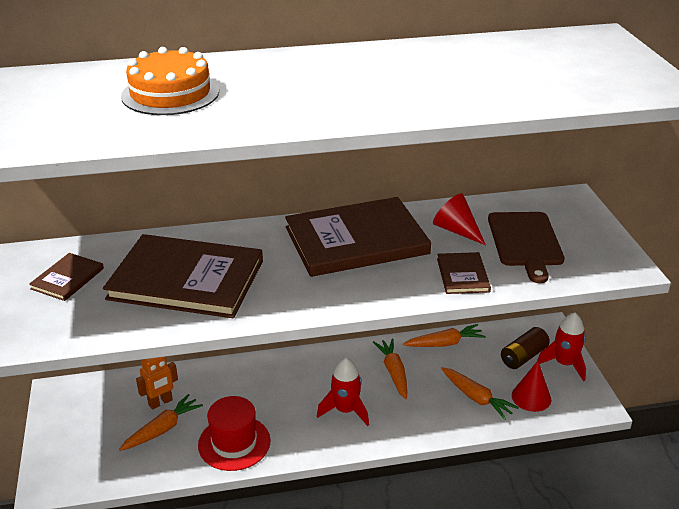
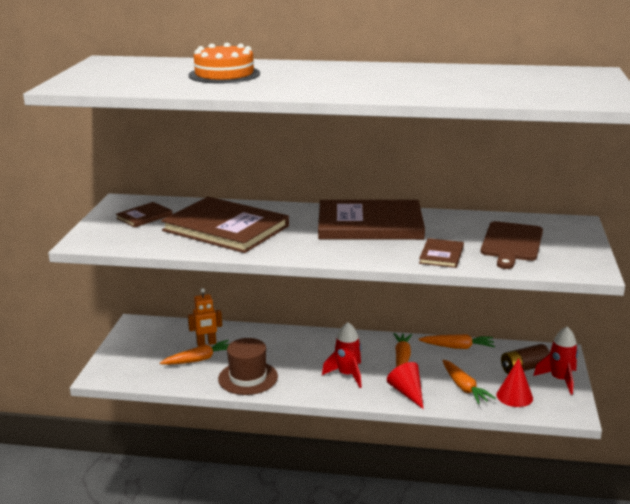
camera: 20 degrees right, 10 degrees down
(234, 443) = (248, 378): red hat -> brown hat
(456, 230) = (457, 229): red cone -> red cone (407, 392)

